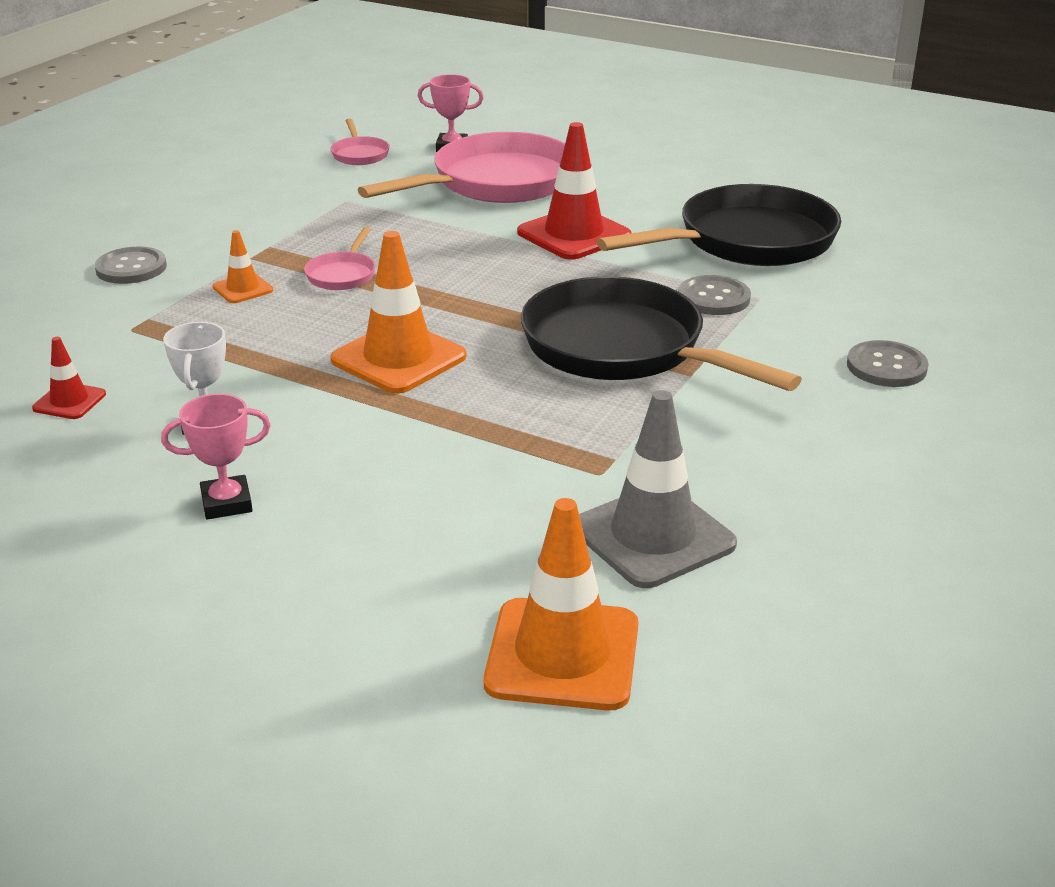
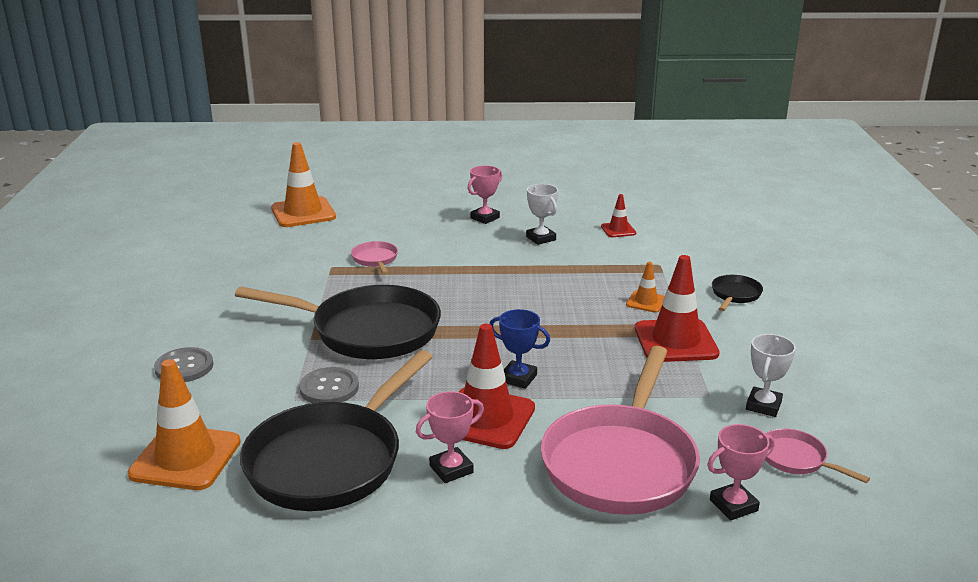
camera: 150 degrees right, 5 degrees down
(131, 268) = (735, 295): grey button -> black pan
(291, 244) = (675, 341): none -> red traffic cone
(316, 184) = (763, 405): none -> white trophy
(342, 274) = (604, 329): pink pan -> pink pan (375, 260)
(398, 358) = (493, 289): orange traffic cone -> orange traffic cone (185, 458)
(502, 256) = (518, 378): none -> blue trophy
(642, 211) = (451, 469): none -> pink trophy
(653, 536) = (290, 251): grey traffic cone -> none

